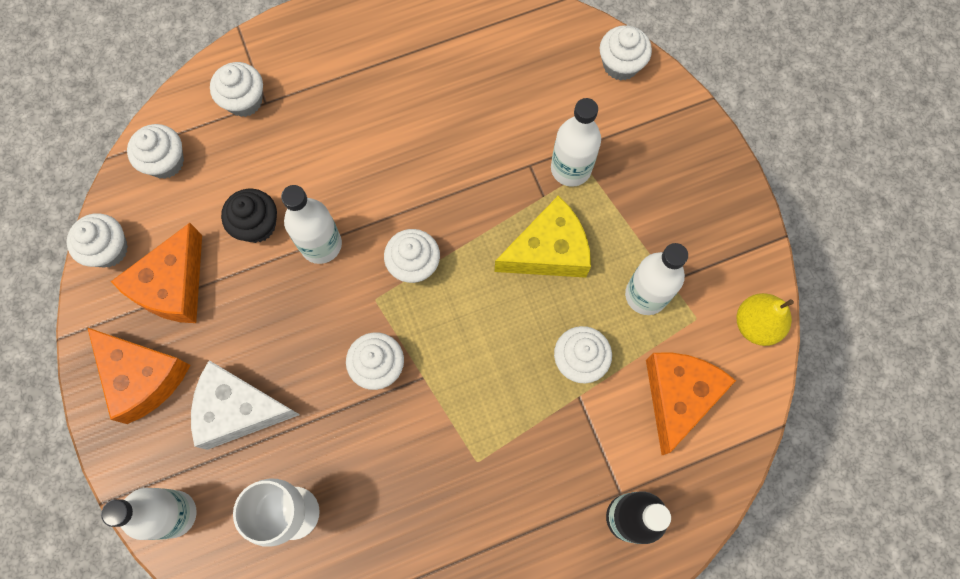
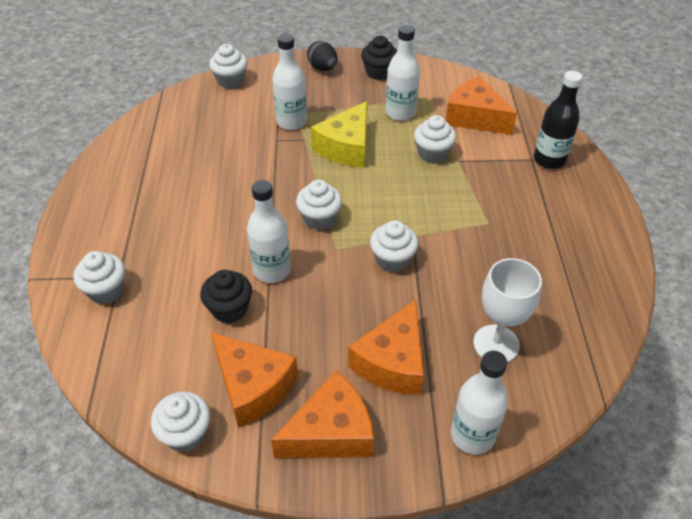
camera: 70 degrees left, 25 degrees down
(165, 162) = (125, 364): white cupcake -> none
(239, 409) = (392, 362): white cheese -> orange cheese
(548, 251) = (346, 147): yellow cheese -> yellow cheese turned 150 degrees counterclockwise
(699, 164) = (323, 68): none -> black egg
(723, 239) = (379, 72): none -> black cupcake
(756, 324) = (441, 75): yellow pear -> none

